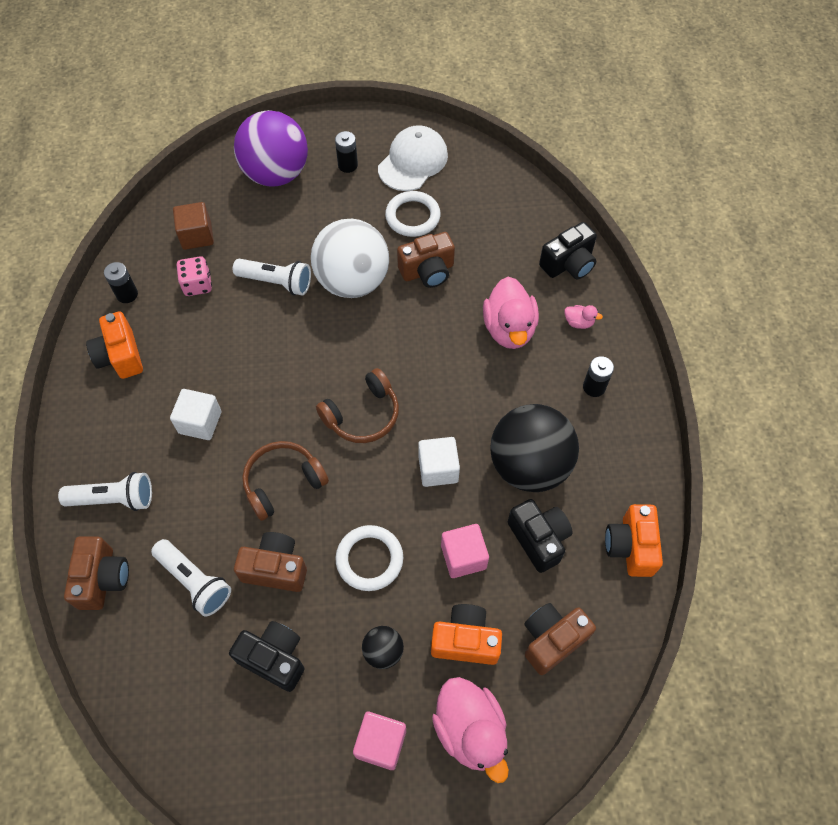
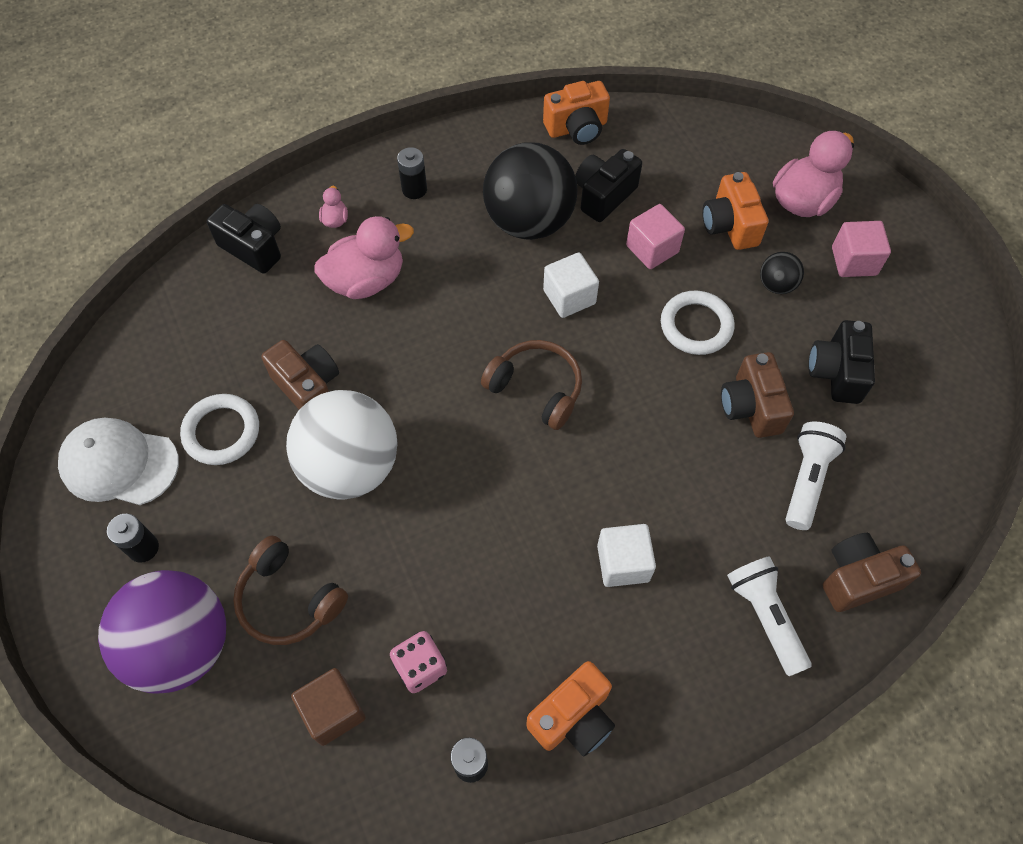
camera: 110 degrees left, 0 degrees up
(276, 282) = (382, 560): white flashlight -> none
(283, 483) = (655, 438): brown headphones -> brown headphones (289, 600)
(552, 640) = (693, 164): brown camera -> none

